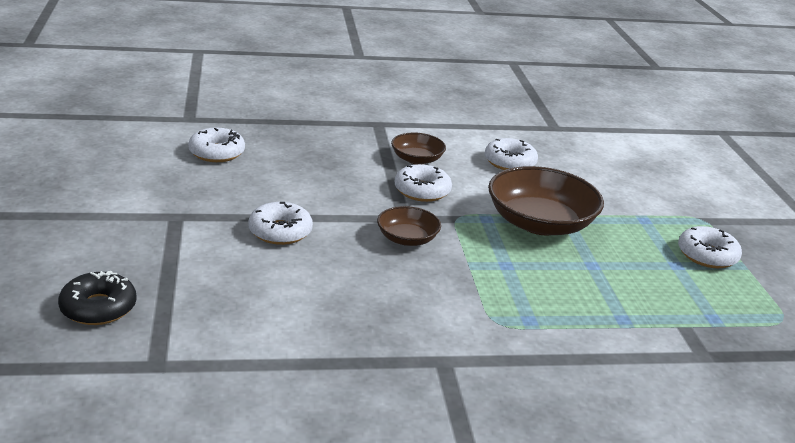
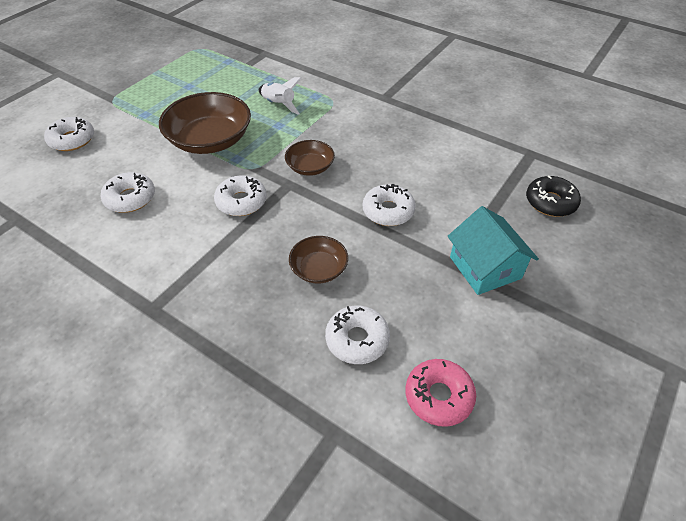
camera: 135 degrees left, 20 degrees up
(131, 148) = (438, 396): none -> pink donut
(143, 223) = (485, 267): none -> turquoise house
(417, 159) = (194, 238): brown bowl -> brown bowl (319, 269)
(548, 288) = (278, 104): none -> white rocket
(707, 255) = (161, 83): white donut -> white donut (72, 140)

